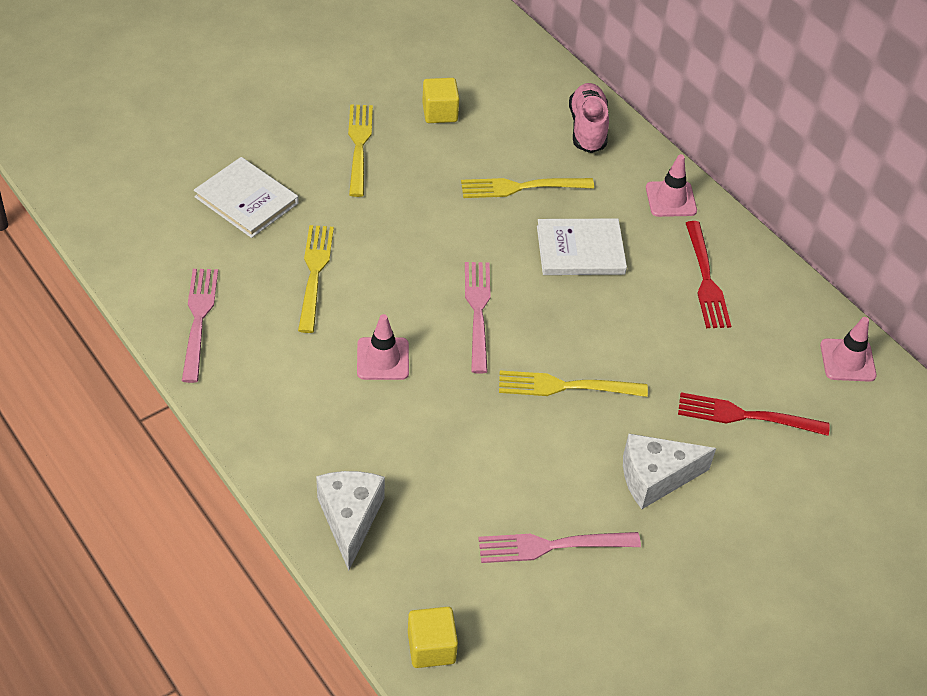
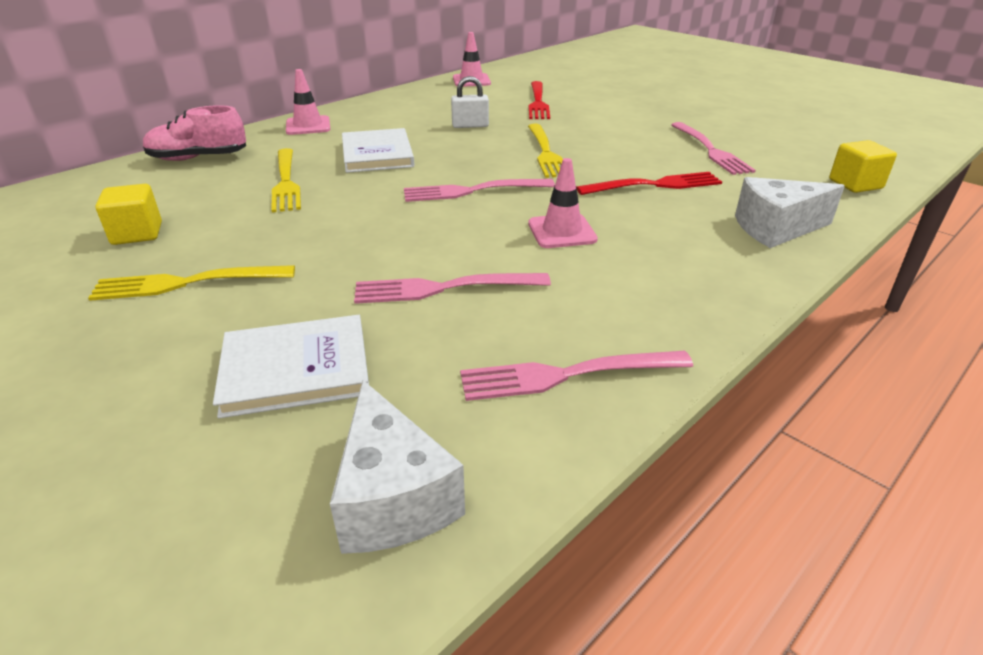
camera: 95 degrees left, 15 degrees down
(246, 200) = (296, 369): white book -> white book turned 45 degrees clockwise
(314, 273) = (444, 288): yellow fork -> pink fork
(655, 478) = (615, 123): white cheese -> white cheese (393, 497)
(659, 334) = (470, 126): none -> white padlock
(706, 279) = (404, 114): red fork -> red fork (654, 185)

